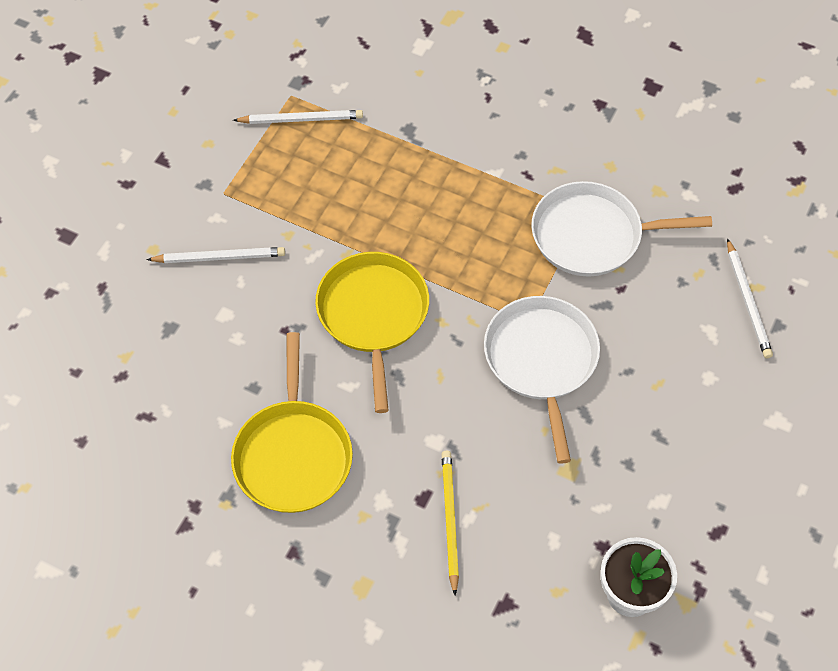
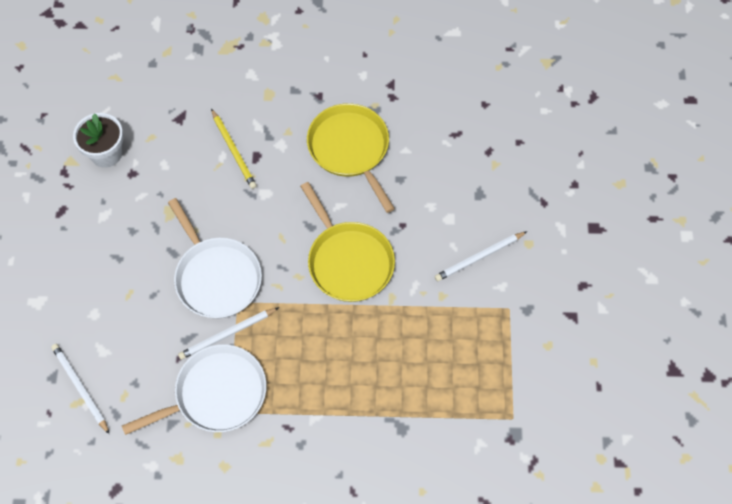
camera: 155 degrees right, 5 degrees up
(301, 119) = (491, 399): white pencil -> white pencil (227, 334)

